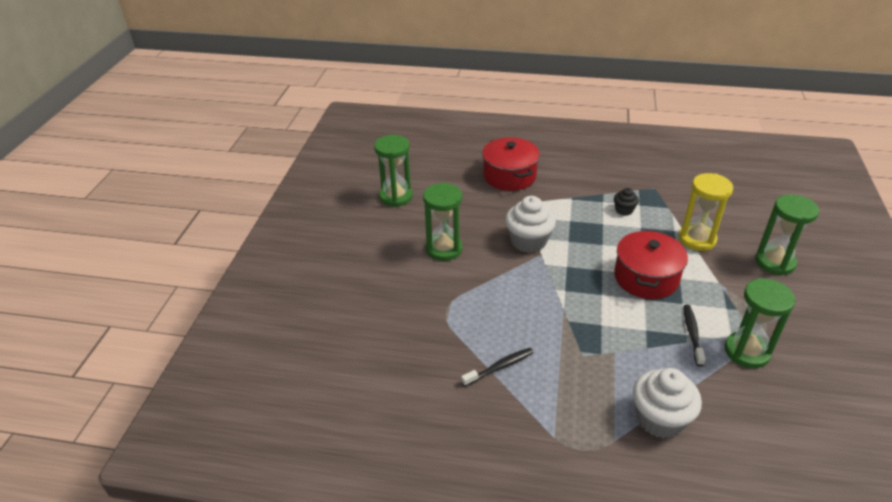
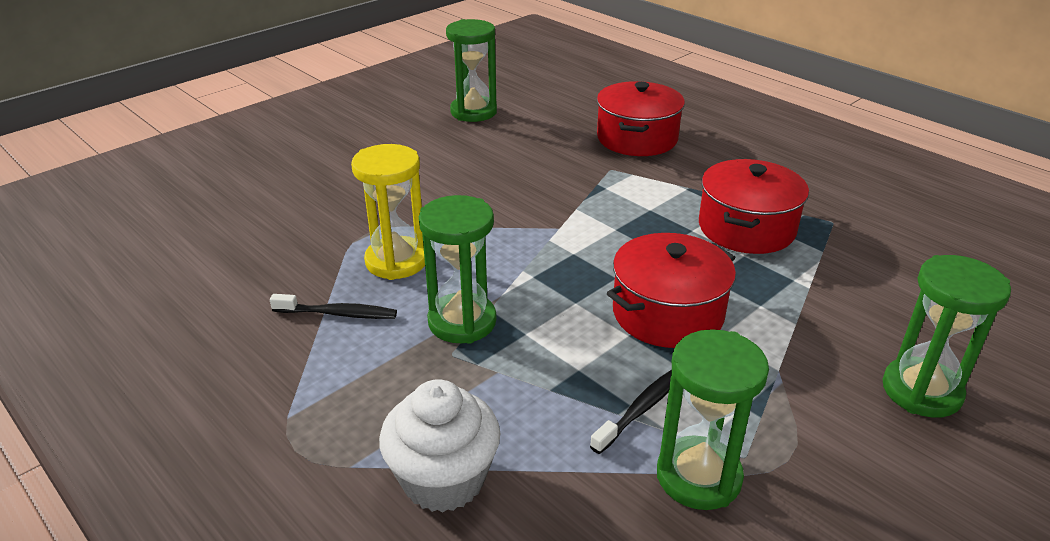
camera: 35 degrees right, 5 degrees down
(444, 249) = (452, 177): green hourglass -> green hourglass (462, 322)
(528, 241) = (563, 209): white cupcake -> none
(624, 210) = (746, 228): black cupcake -> red pot
(697, 239) = (817, 305): yellow hourglass -> yellow hourglass (396, 261)

